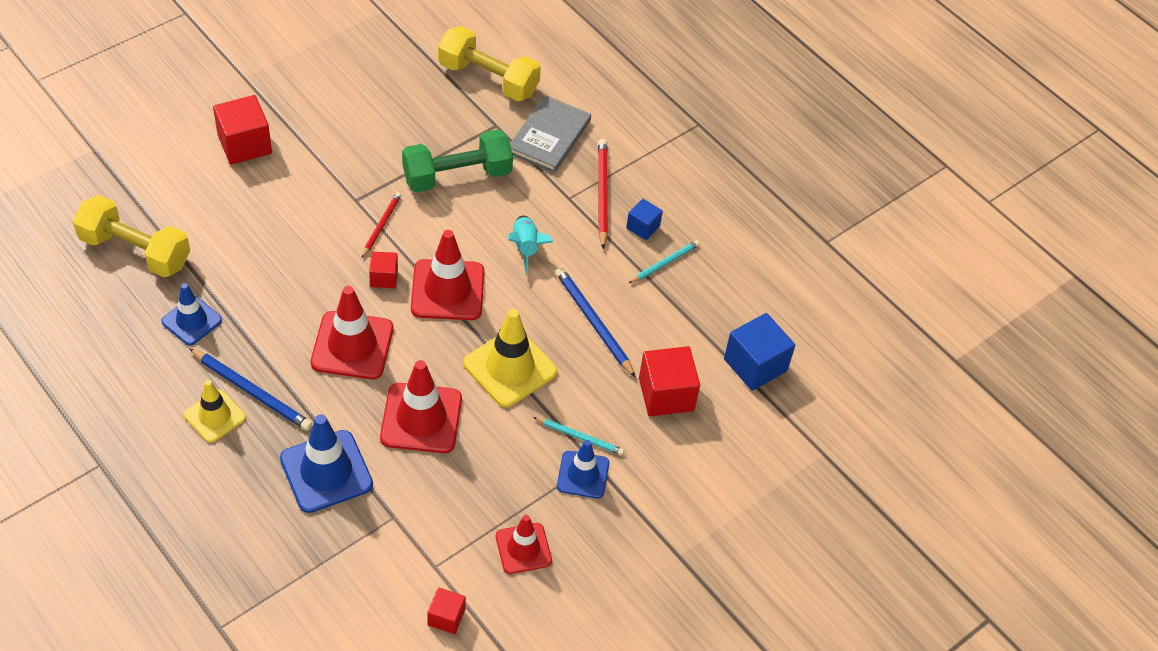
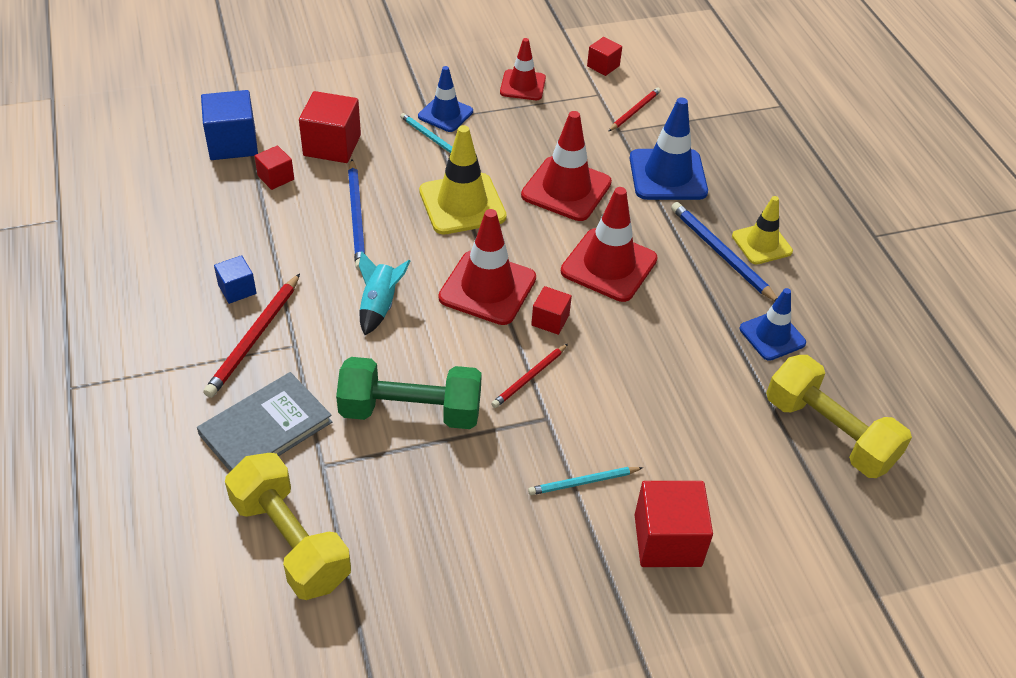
camera: 155 degrees left, 5 degrees down
(387, 554) = (634, 111): none -> red pencil
(665, 263) = (243, 248): turquoise pencil -> turquoise pencil (583, 482)
(690, 340) = (276, 177): none -> red cube

